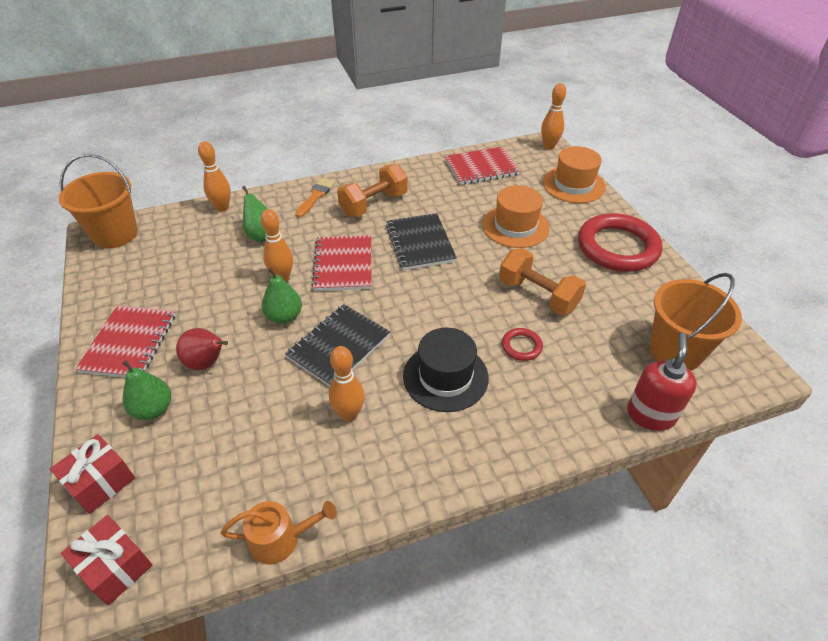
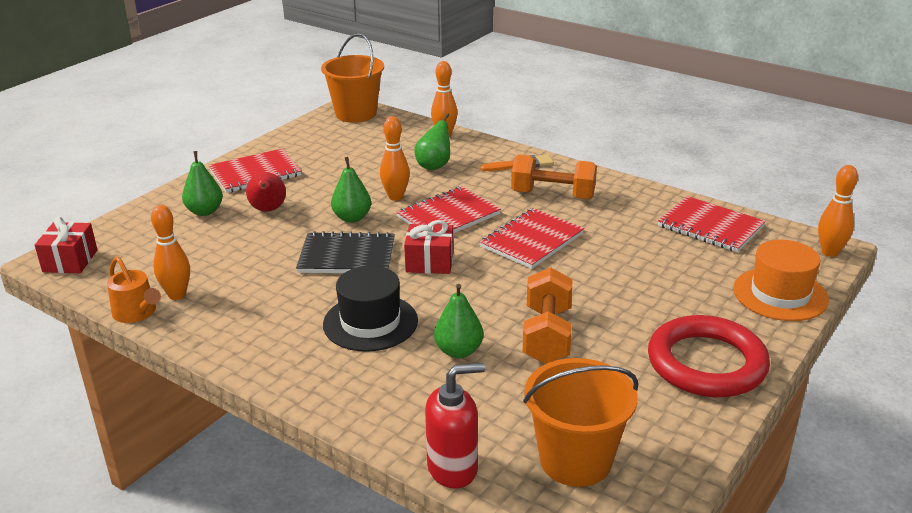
camera: 55 degrees right, 15 degrees down
(101, 482) = (128, 224): red gift -> red gift (429, 262)
(349, 414) = (278, 292): orange bowling pin -> orange bowling pin (177, 295)
(420, 243) = (532, 240): black notebook -> red notebook
(515, 226) = (640, 283): orange hat -> none
(521, 346) = (458, 351): red ring -> green pear

